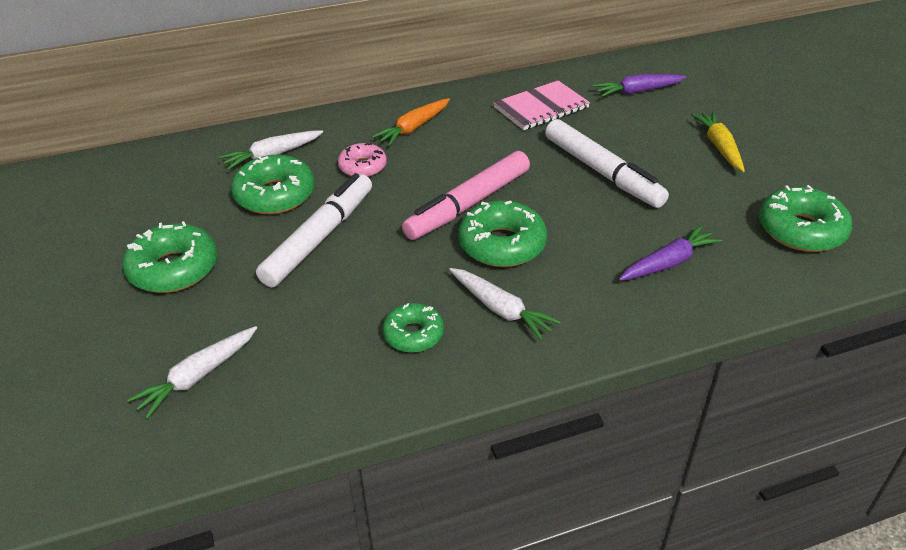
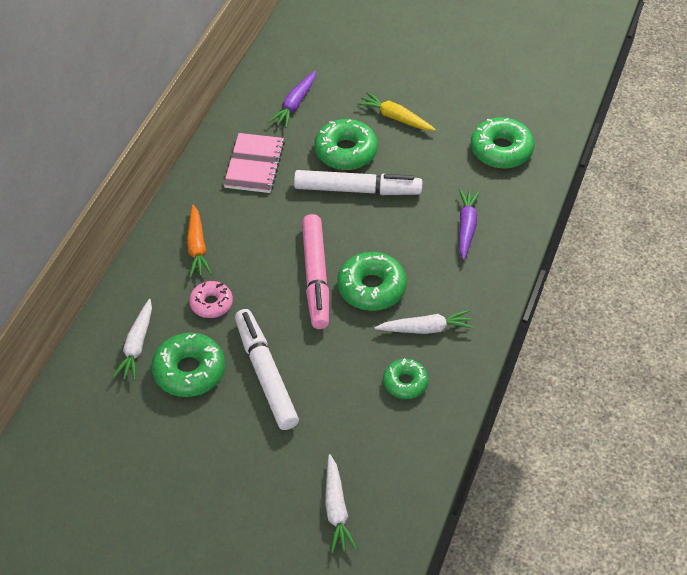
camera: 50 degrees left, 10 degrees up
(174, 269) = (213, 471): green donut -> green donut (346, 152)

